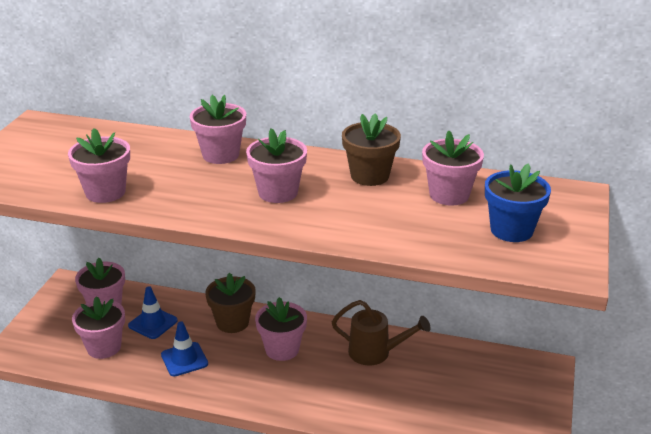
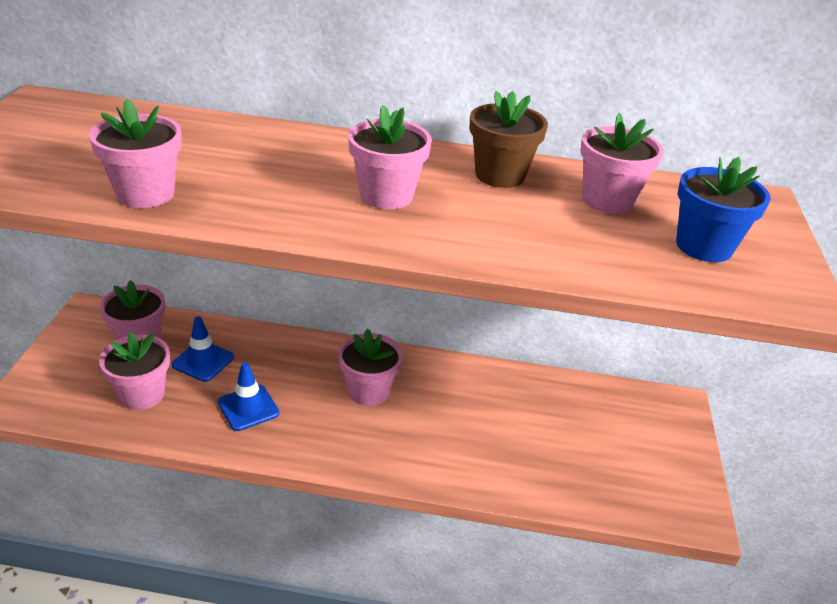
camera: 10 degrees left, 5 degrees up
(220, 155) = (298, 146): pink flower pot -> none
(232, 322) = (303, 358): brown flower pot -> none
(375, 353) = (481, 392): brown watering can -> none

